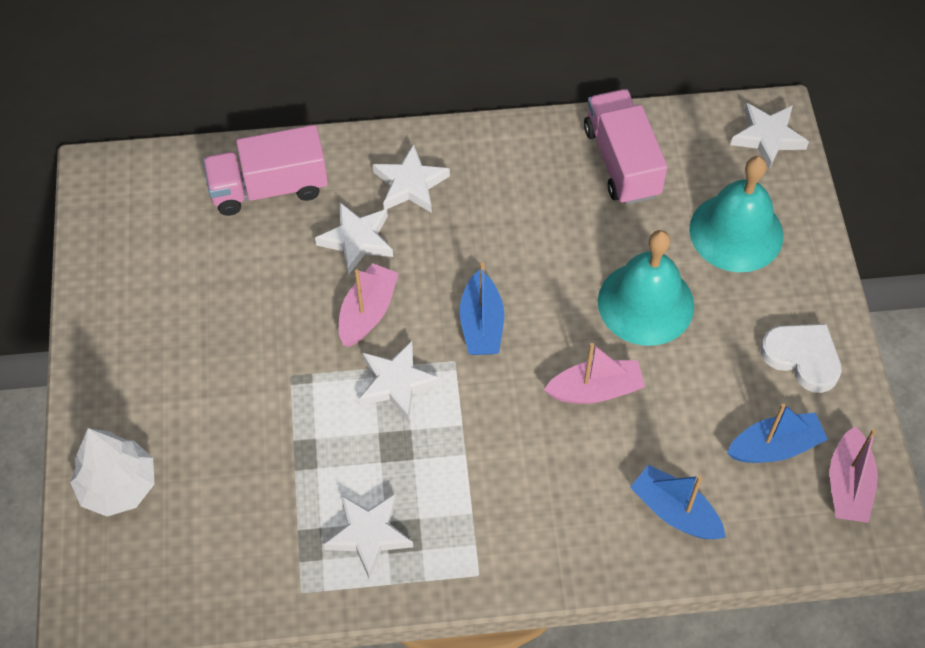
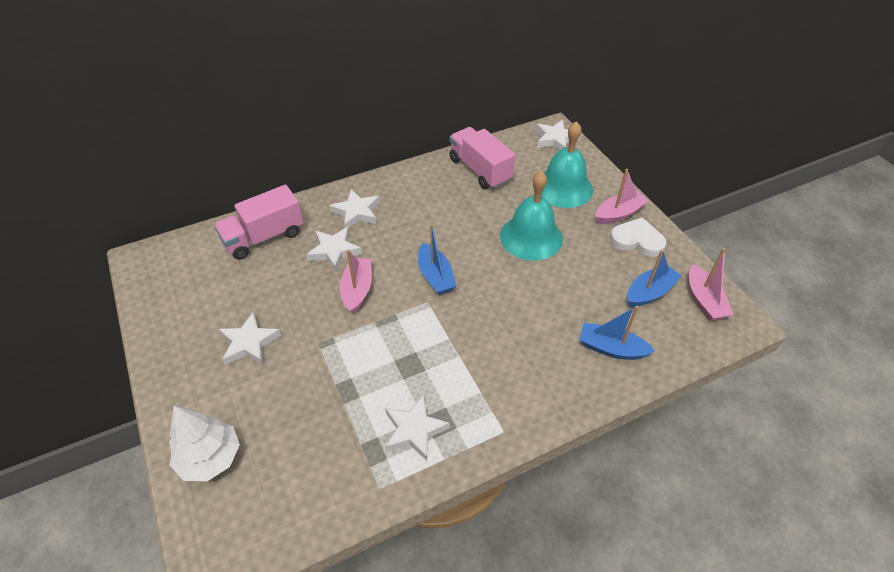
camera: 20 degrees left, 10 degrees down
(397, 383) = (394, 326): white star -> white star (249, 343)
(595, 390) = (525, 293): pink boat -> pink boat (618, 214)

